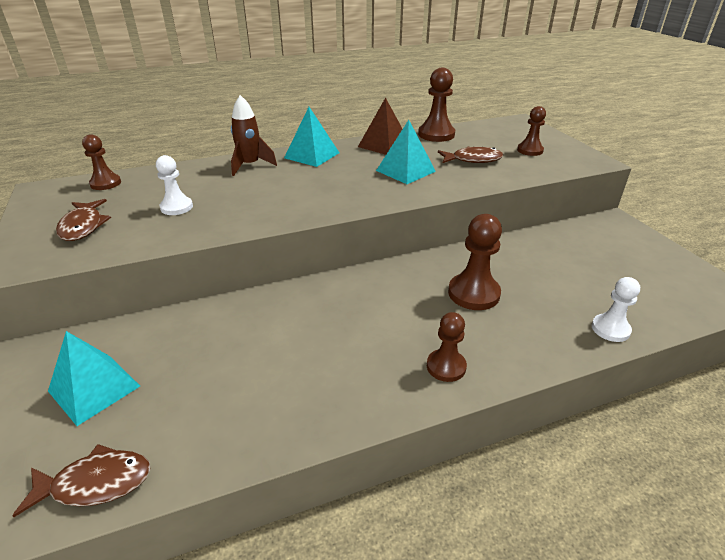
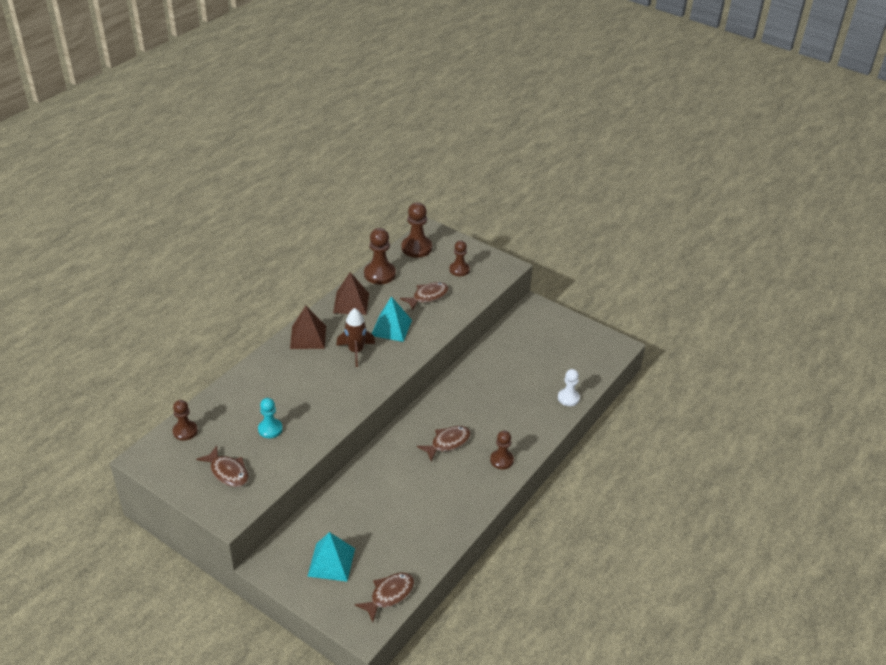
camera: 35 degrees left, 5 degrees up
(176, 207) = (270, 429): white pawn -> turquoise pawn
(250, 165) = (273, 367): brown rocket -> brown rocket (356, 351)
(312, 155) = (308, 337): turquoise pyramid -> brown pyramid
(387, 314) = (447, 443): none -> brown fish
(473, 293) = (485, 406): brown pawn -> brown pawn (416, 248)

